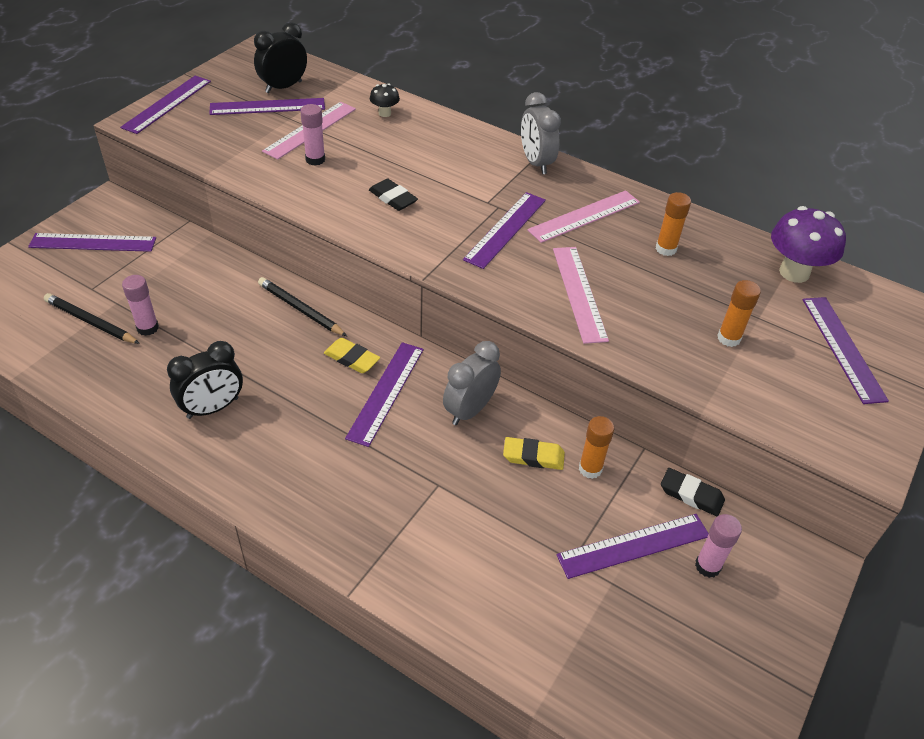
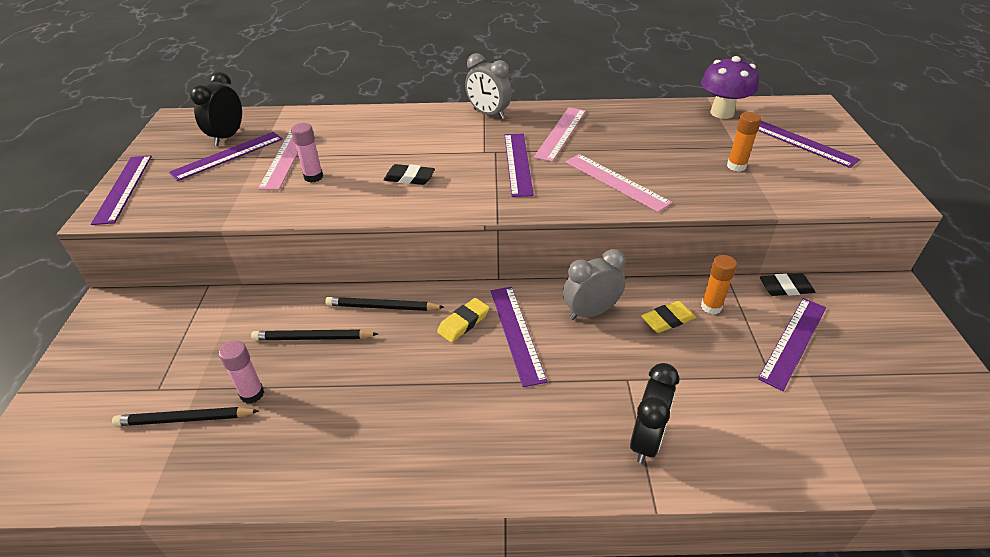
camera: 30 degrees left, 5 degrees down
(93, 243) = (121, 348): purple ruler -> none
(213, 408) = (384, 428): black clock -> black clock (646, 440)
(226, 307) = (313, 338): none -> black pencil
(352, 358) = (463, 323): yellow eraser -> yellow eraser turned 45 degrees counterclockwise
(384, 113) = (337, 124): black mushroom -> none
(470, 410) = (590, 312): grey clock -> grey clock turned 60 degrees clockwise
(665, 249) = (635, 131): orange glue stick -> none
(707, 566) = (846, 327): pink glue stick -> none

